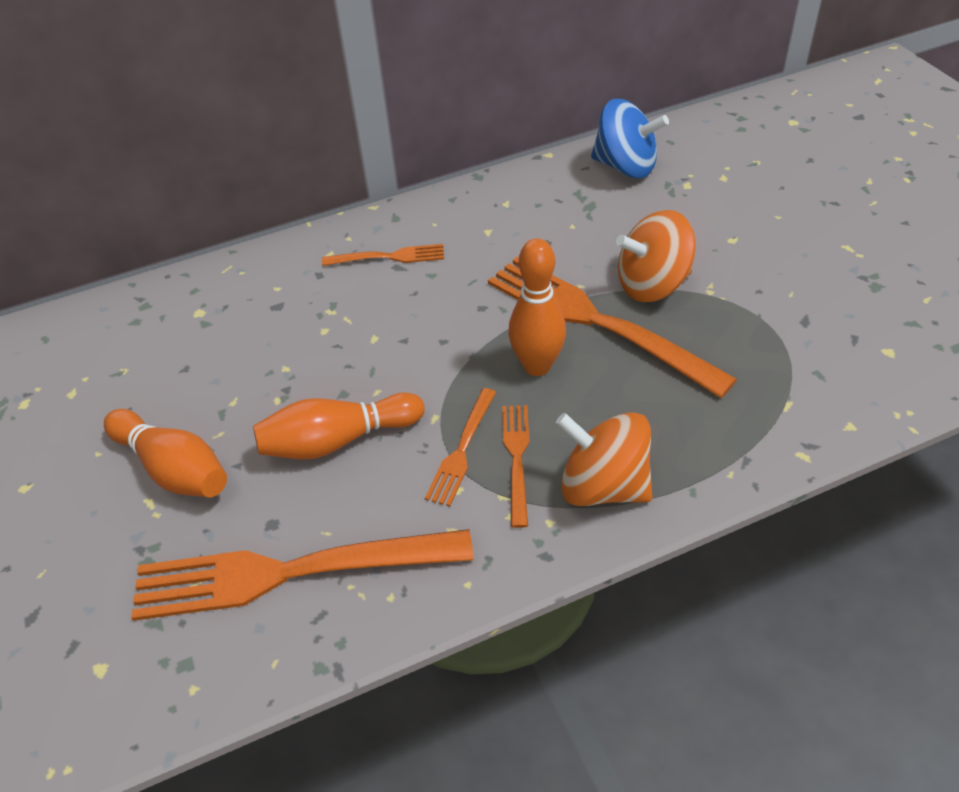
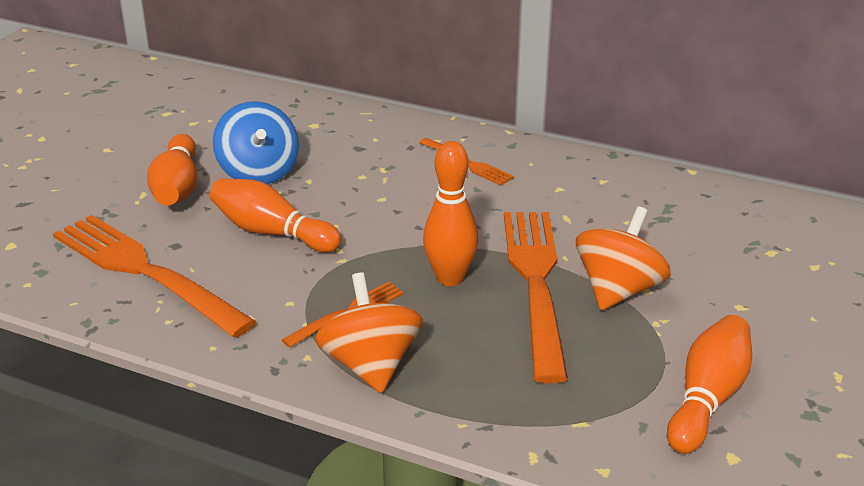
camera: 45 degrees right, 15 degrees down
(462, 450) = (326, 286): orange fork -> none
(625, 166) = (740, 212): blue spinning top -> blue spinning top (258, 173)
(652, 285) = (618, 290): orange spinning top -> orange spinning top turned 90 degrees clockwise
(818, 322) = (707, 398): none -> orange bowling pin

